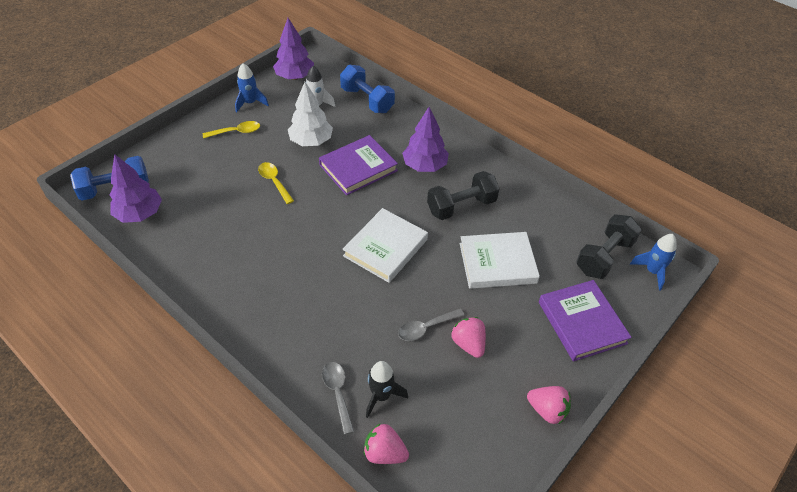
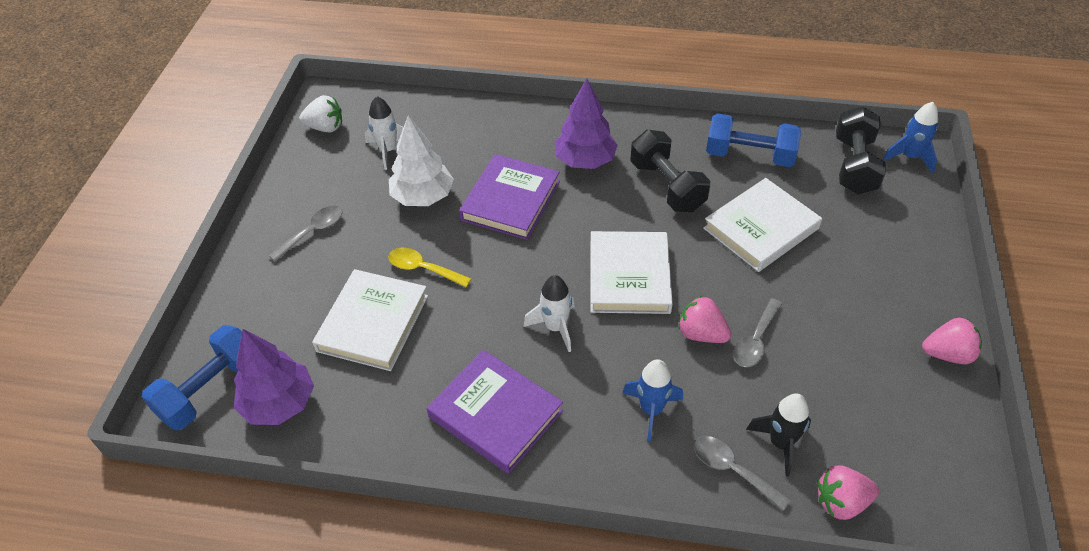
camera: 30 degrees left, 0 degrees up
(221, 197) = (373, 323): none -> white book
(236, 132) = (313, 232): yellow spoon -> grey spoon
(250, 103) = (297, 187): blue rocket -> blue rocket (651, 410)
(295, 77) = (325, 127): purple tree -> white strawberry
(315, 253) = (555, 327): none -> white rocket
(367, 100) = (445, 115): blue dumbbell -> blue dumbbell (749, 156)
(461, 206) = (667, 186): black dumbbell -> black dumbbell turned 60 degrees counterclockwise
(468, 344) = (813, 332): pink strawberry -> pink strawberry (701, 334)
(582, 322) = (896, 245): purple book -> purple book (495, 414)

